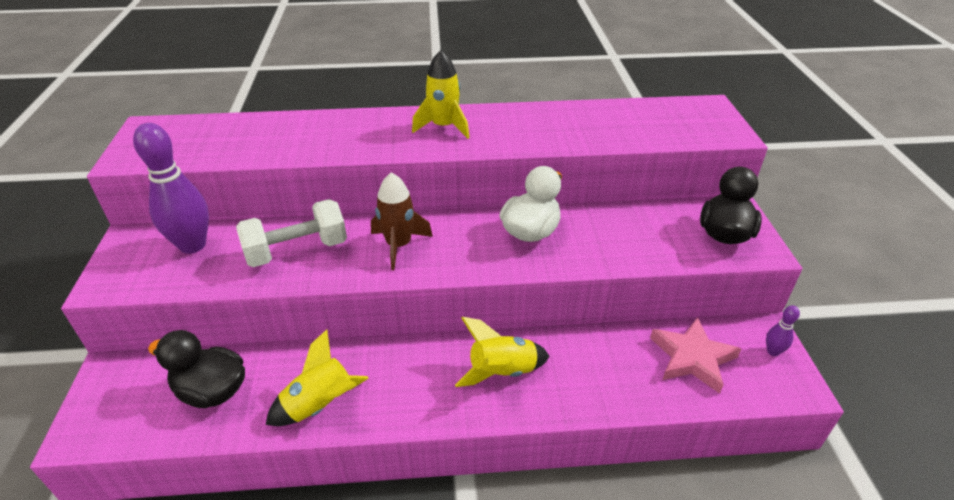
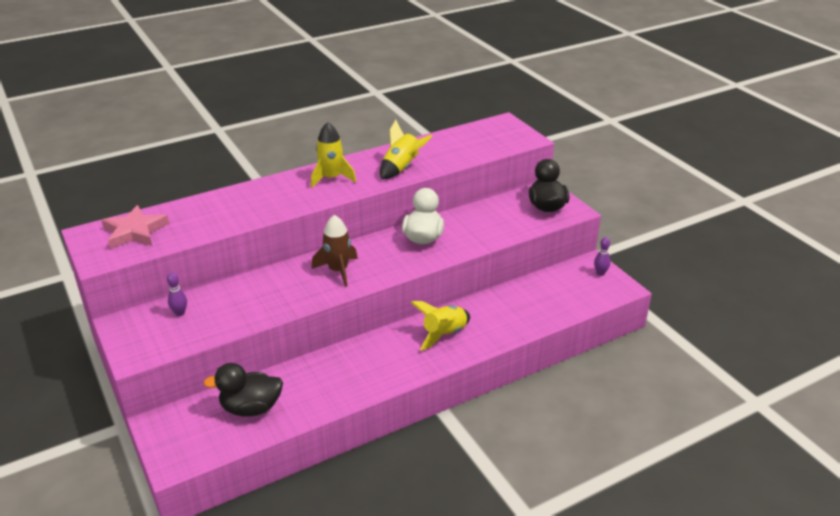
camera: 25 degrees left, 5 degrees down
(193, 245) = (180, 313): purple bowling pin -> purple bowling pin, size x0.45
(297, 251) = (266, 294): white dumbbell -> none
(320, 405) = (336, 390): yellow rocket -> yellow rocket (401, 168)
(692, 358) = (556, 291): pink star -> pink star (135, 231)

